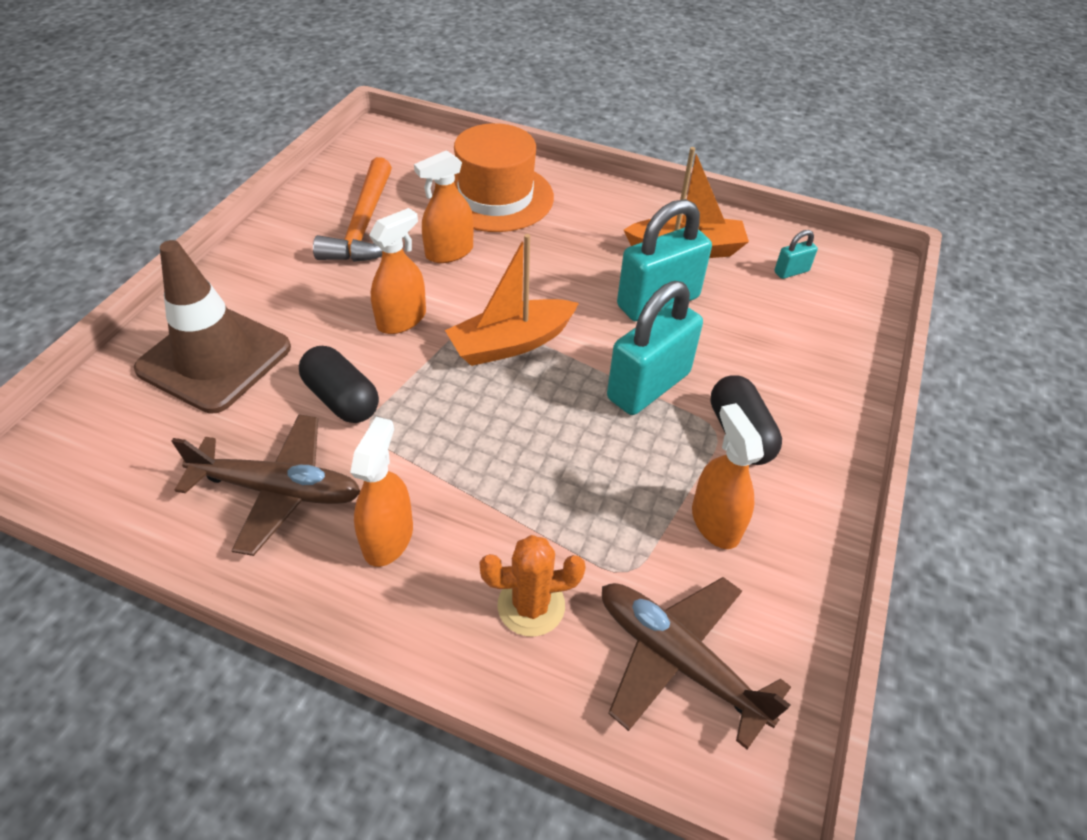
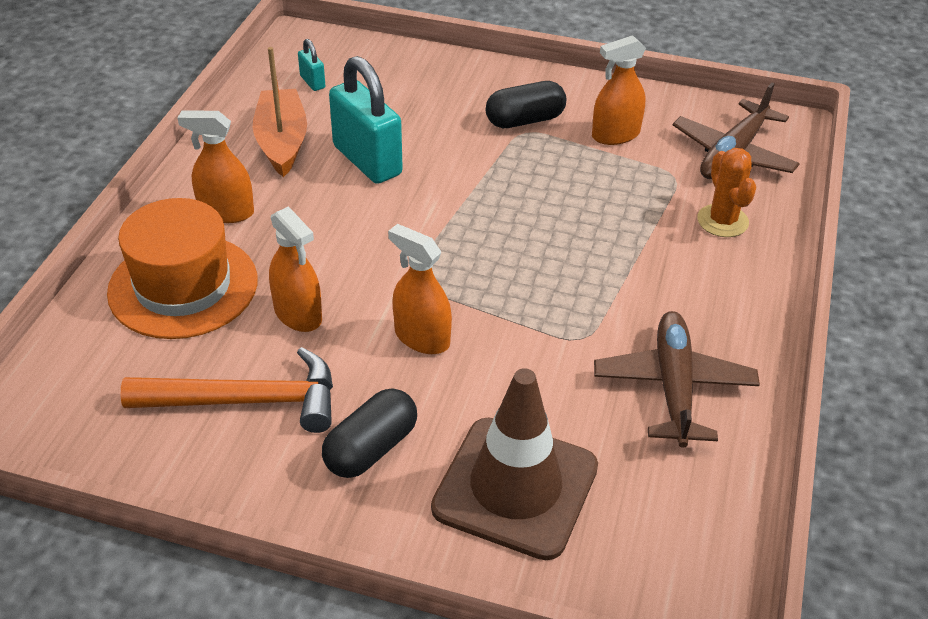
camera: 95 degrees left, 5 degrees down
(342, 399) = (549, 364): black capsule -> black capsule (371, 448)
(388, 538) = (695, 305): orange spray bottle -> orange spray bottle (226, 212)
(511, 343) = (444, 252): orange boat -> none
(648, 386) = (482, 166): turquoise padlock -> none

